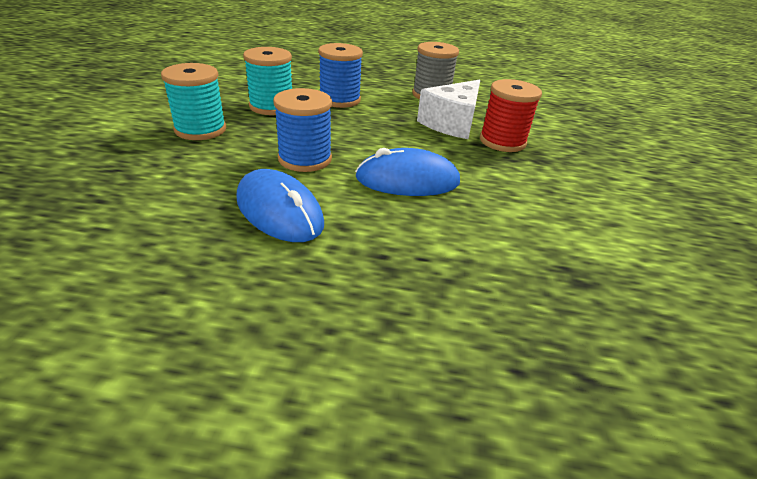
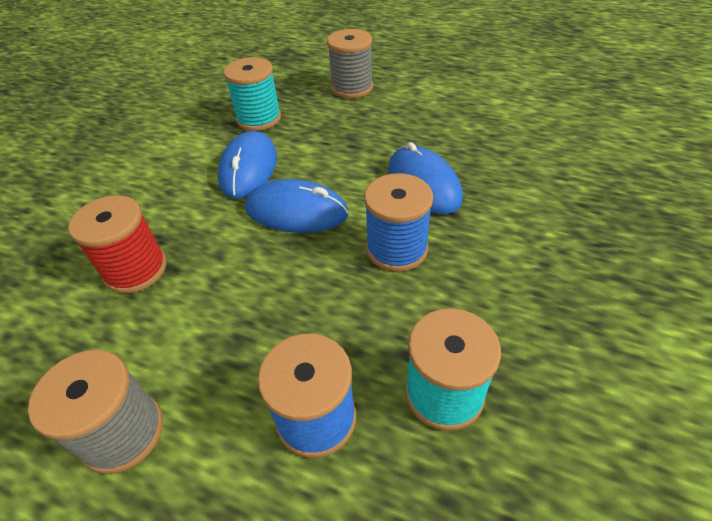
camera: 160 degrees left, 10 degrees up
(200, 129) = (539, 320): turquoise spool -> turquoise spool (259, 119)
(437, 399) = (352, 88): none -> grey spool
(452, 123) = (166, 319): white cheese -> none
(492, 217) = (248, 168): none -> blue mouse

